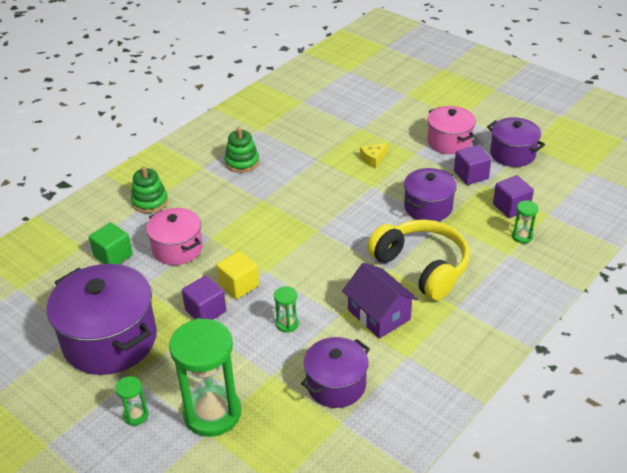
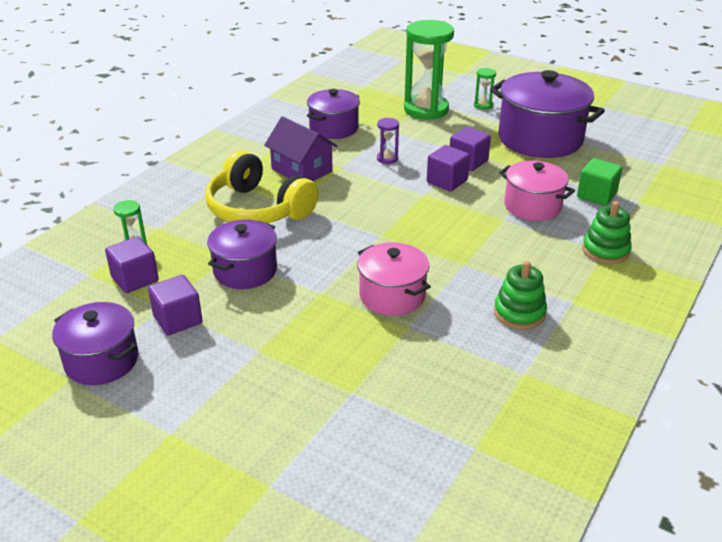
camera: 170 degrees right, 5 degrees down
(239, 285) = (447, 181): yellow cube -> purple cube
(287, 324) = (387, 158): green hourglass -> purple hourglass
(373, 159) = (324, 334): yellow cheese -> none
(449, 142) = (200, 376): pink pot -> pink pot (392, 296)

